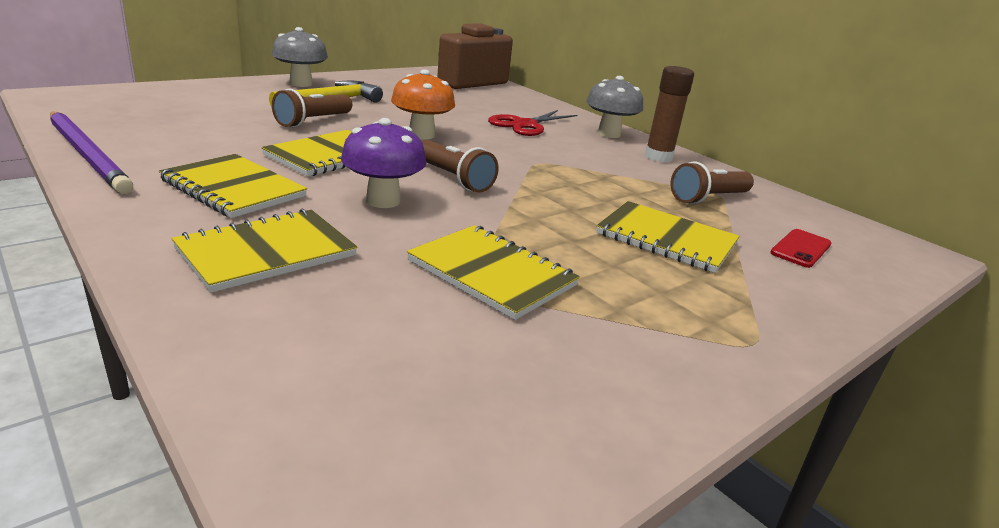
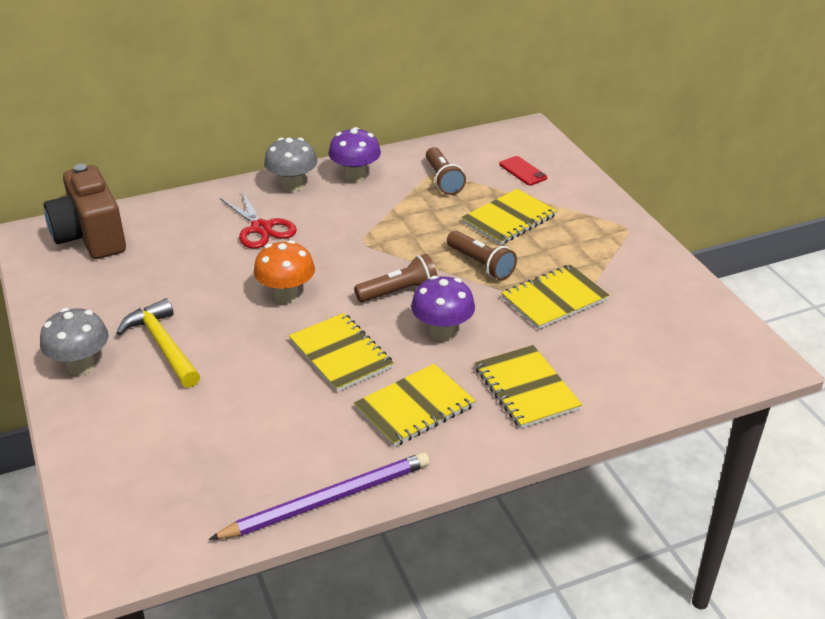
camera: 70 degrees left, 10 degrees up
(313, 121) = (237, 361): brown flashlight -> brown flashlight (481, 265)
(658, 157) = (355, 176): brown glue stick -> purple mushroom

